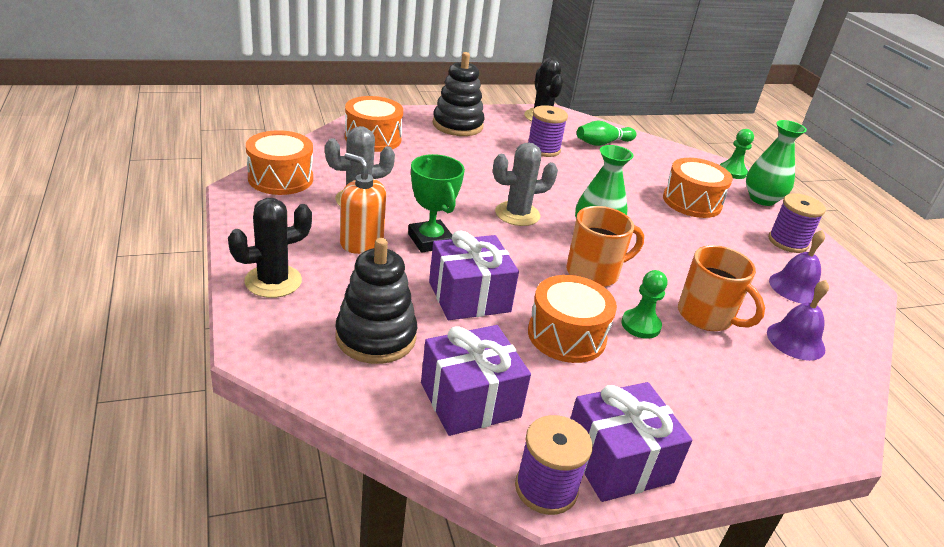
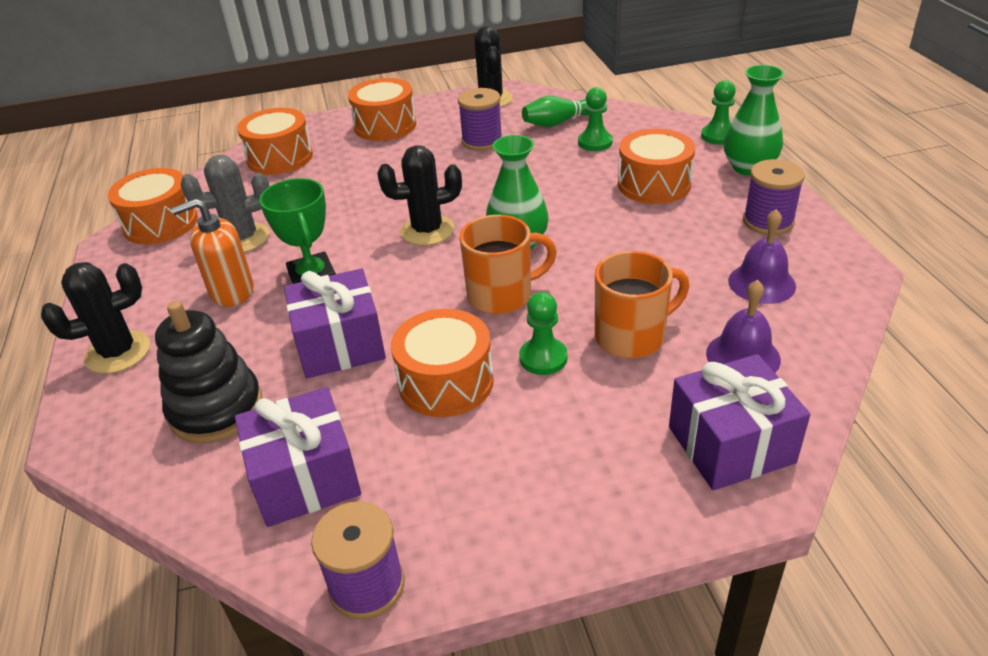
camera: 10 degrees right, 5 degrees up
(361, 242) = (231, 291): orange soap dispenser -> orange soap dispenser turned 60 degrees counterclockwise
(457, 125) = (385, 126): black stacking toy -> orange drum
(517, 214) = (427, 230): grey cactus -> black cactus
(618, 461) = (466, 542): purple gift -> purple gift (731, 445)
(636, 163) = (595, 142): none -> green pawn
(706, 316) = (632, 337): orange mug -> orange mug turned 75 degrees counterclockwise

